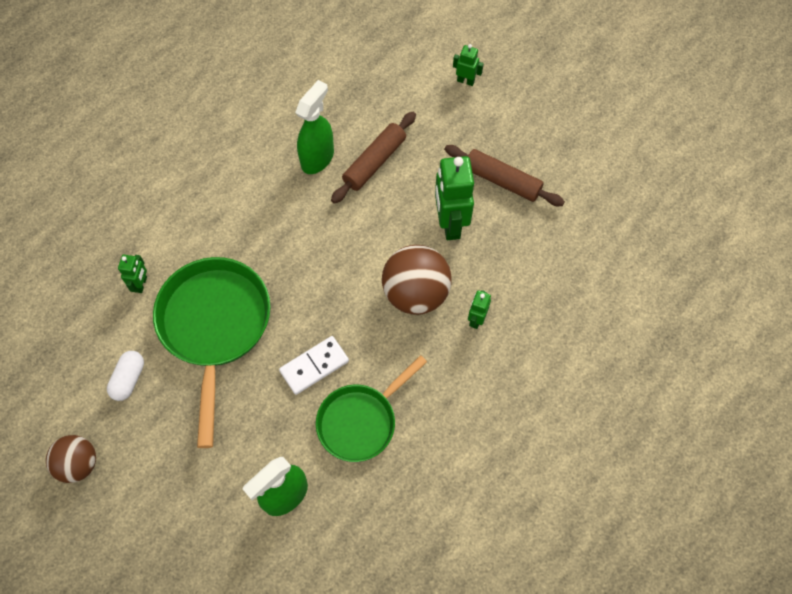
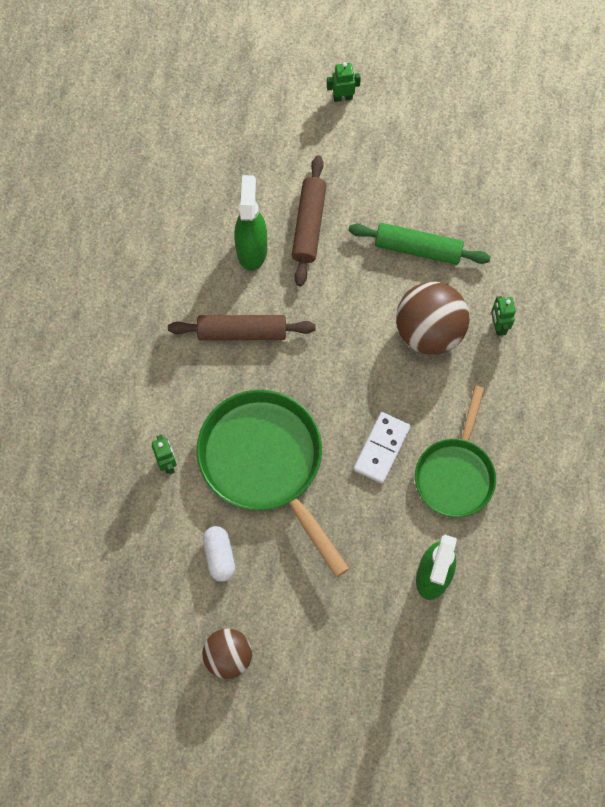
camera: 30 degrees left, 5 degrees up
(450, 224) = (418, 248): green robot -> green rolling pin
(502, 181) = (439, 181): brown rolling pin -> brown rolling pin (242, 332)

